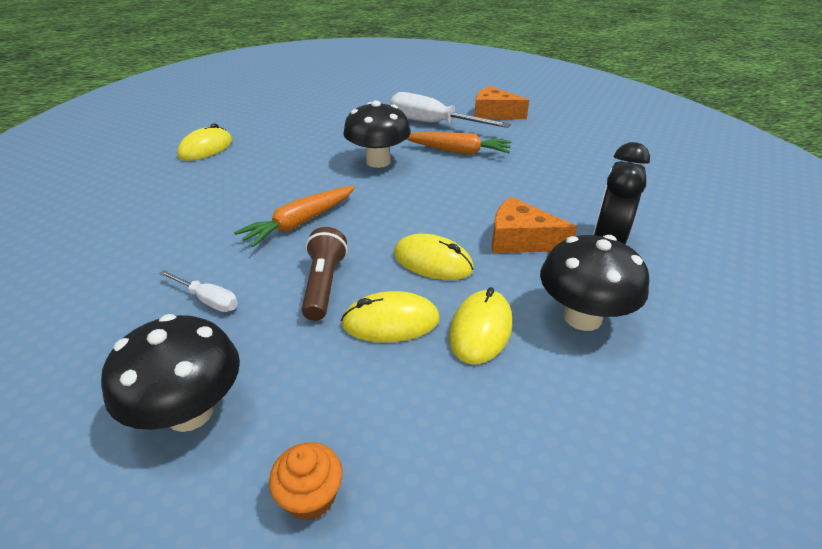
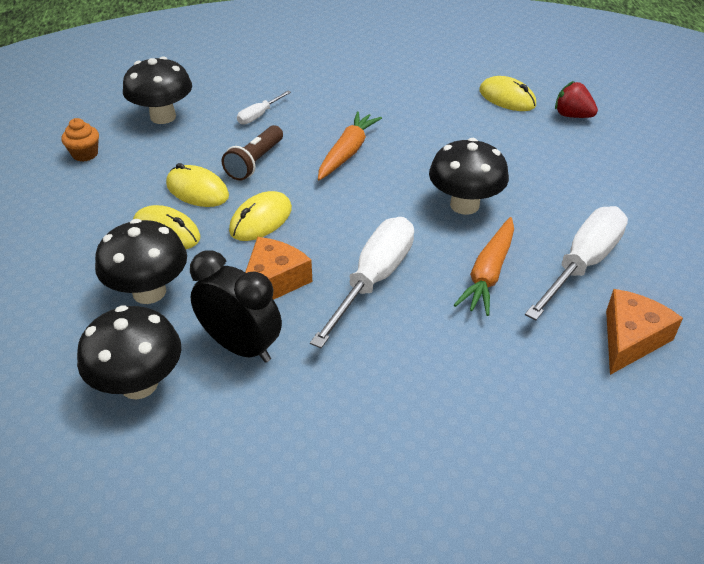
camera: 100 degrees right, 5 degrees up
(243, 124) = (572, 116): none -> red strawberry
(300, 223) = (347, 152): orange carrot -> orange carrot turned 60 degrees clockwise
(324, 284) = (255, 162): brown flashlight -> brown flashlight turned 105 degrees clockwise
(391, 322) = (197, 190): yellow mouse -> yellow mouse turned 60 degrees counterclockwise
(489, 193) = (373, 280): none -> white screwdriver
(694, 292) = (139, 384): none -> black mushroom

